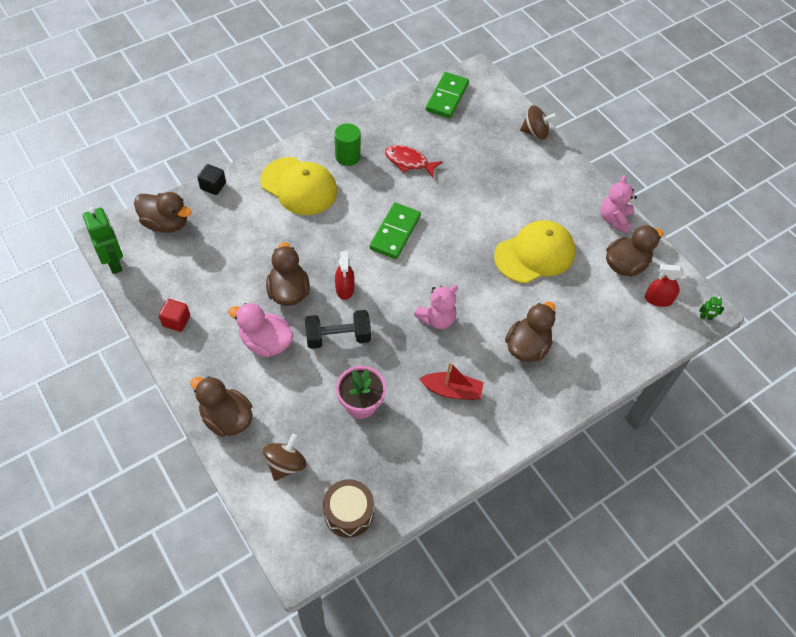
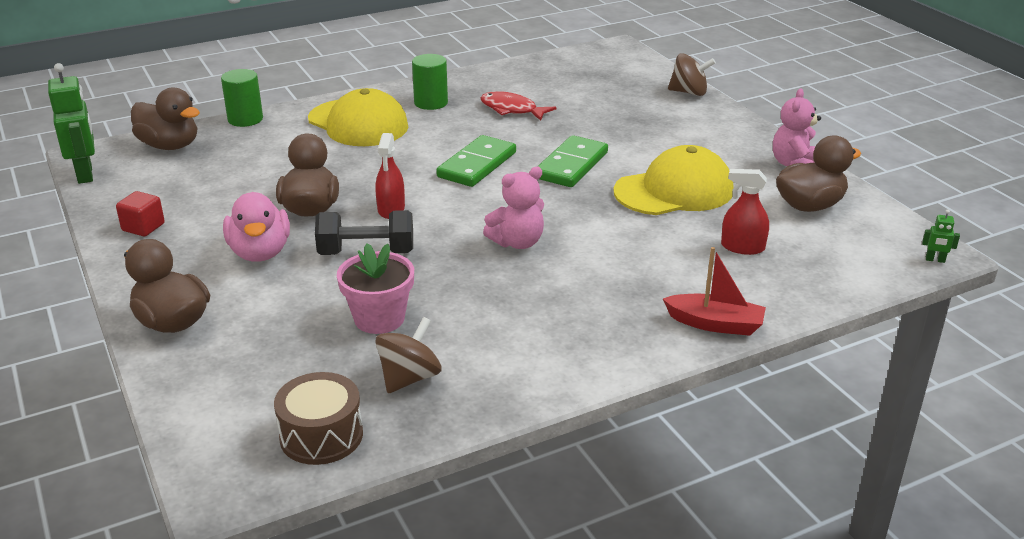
camera: 10 degrees right, 25 degrees down
(213, 186) = (245, 119): black cube -> green cylinder
(266, 342) = (260, 252): pink duck -> pink duck turned 135 degrees counterclockwise
(286, 464) = (241, 375): brown spinning top -> brown spinning top (409, 378)
(447, 97) = (575, 63): green domino -> green domino (571, 165)
(452, 390) = (524, 313): red boat -> red boat (715, 324)
(527, 347) = (650, 275): brown duck -> none
(658, 299) = (859, 239): red spray bottle -> red spray bottle (742, 247)

